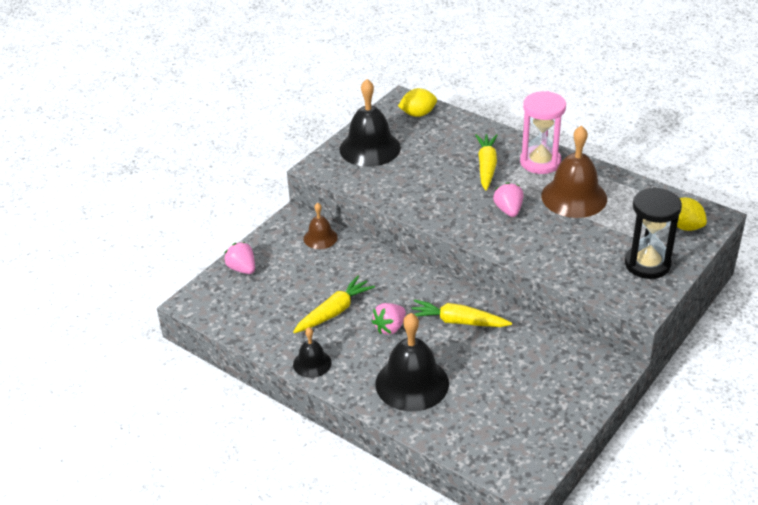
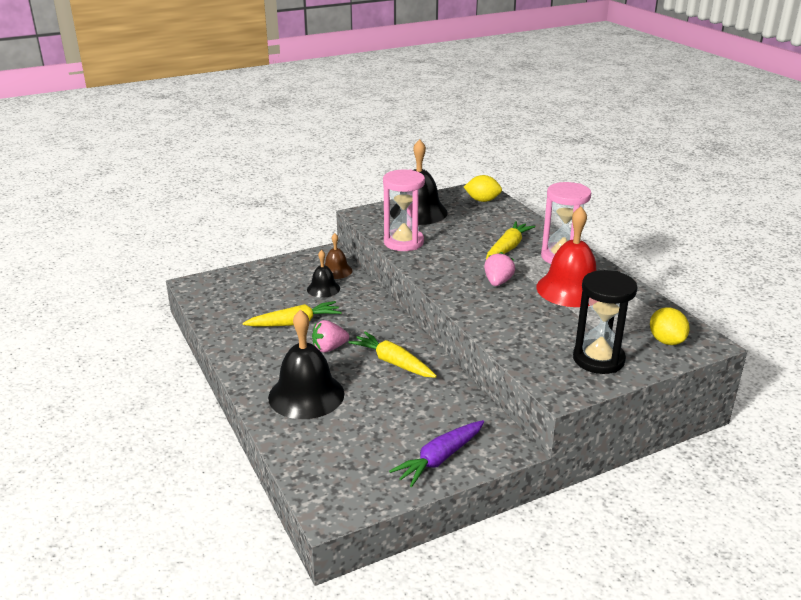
camera: 25 degrees right, 10 degrees down
(242, 269) = (254, 273): pink strawberry -> none
(312, 363) = (239, 353): black bell -> black bell (323, 289)
(387, 191) = (403, 242): none -> pink hourglass
(569, 399) = (440, 459): none -> purple carrot
(574, 197) = (570, 289): brown bell -> red bell

